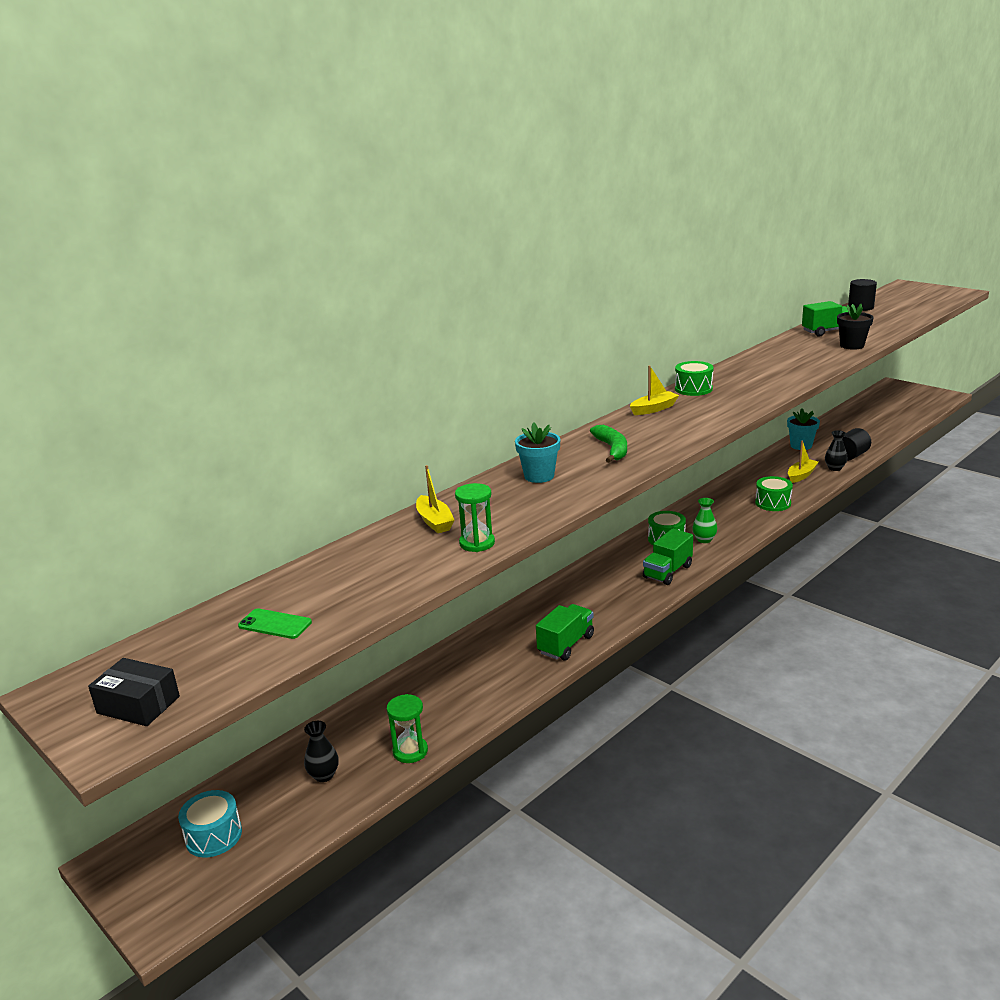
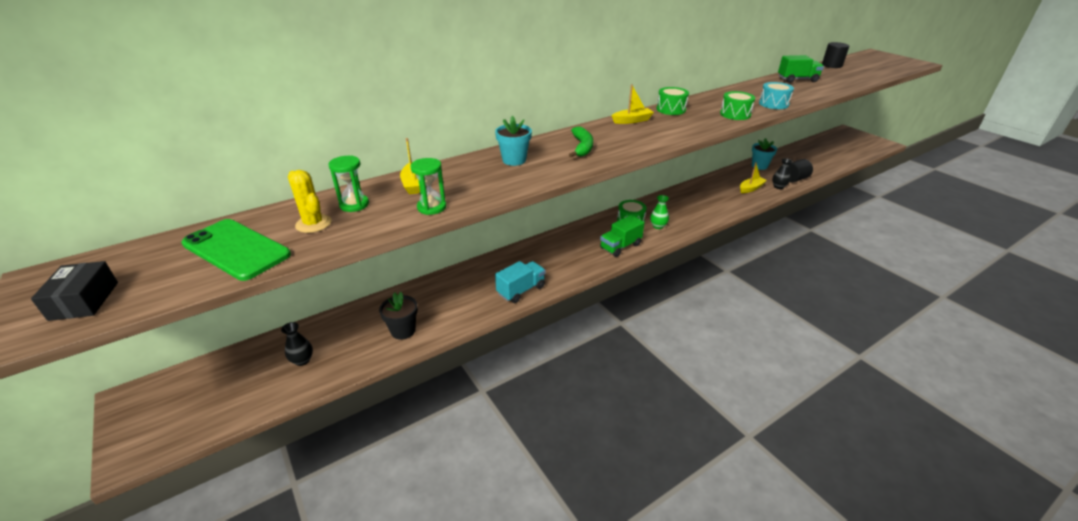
camera: 10 degrees right, 10 degrees up
(138, 705) = (84, 301): black box -> black box turned 45 degrees clockwise
(214, 836) = (204, 392): turquoise drum -> turquoise drum (773, 104)
(275, 624) = (236, 249): green phone -> green phone, size x1.99
(346, 583) = (313, 224): none -> yellow cactus
(410, 751) = (370, 354): green hourglass -> green hourglass (354, 205)
(566, 644) = (521, 290): green truck -> turquoise truck
(773, 503) = (721, 206): green drum -> green drum (735, 114)
(852, 346) = (812, 92): black flower pot -> black flower pot (403, 331)

